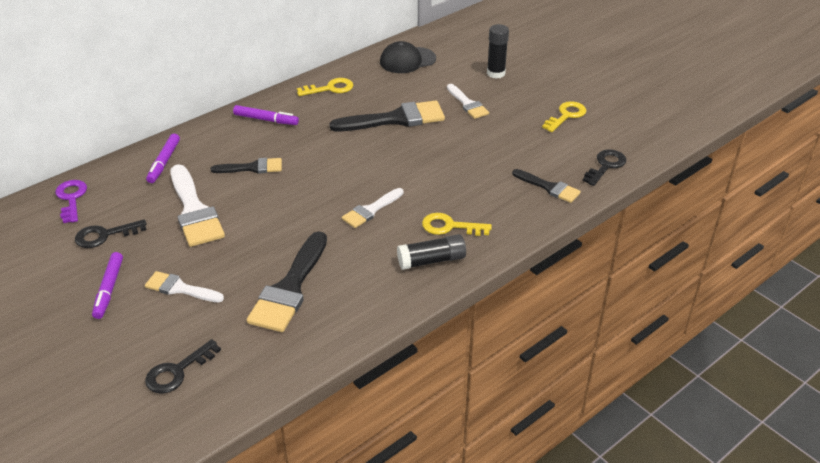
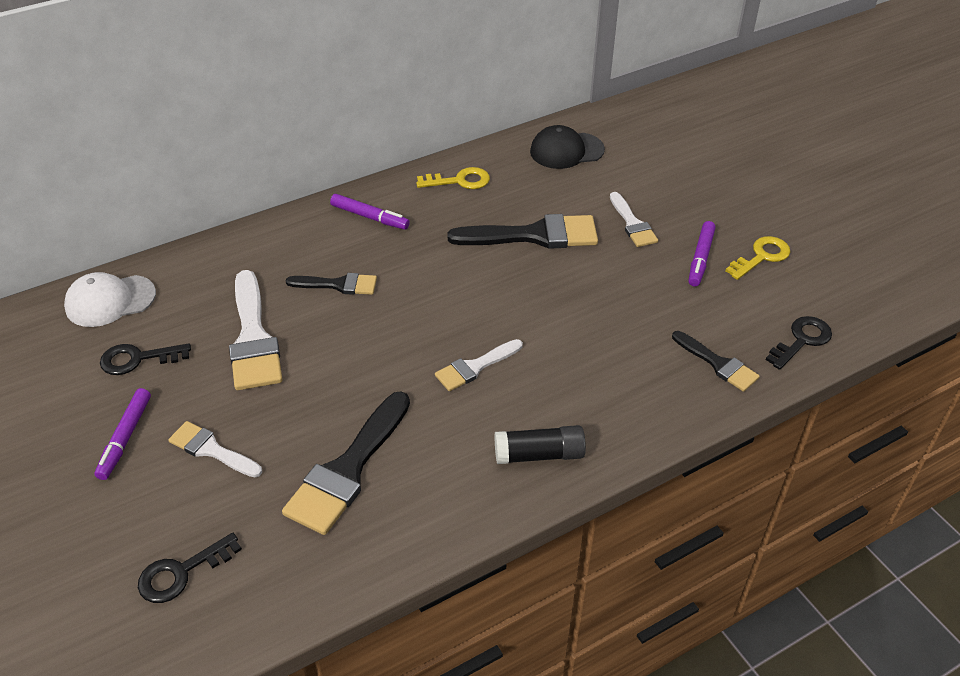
camera: 10 degrees right, 5 degrees up
(71, 198) = (110, 301): purple key -> white cap
(164, 162) = (232, 263): purple marker -> purple marker (700, 258)
(450, 226) = (573, 406): yellow key -> none
(496, 73) = (678, 182): black glue stick -> none

